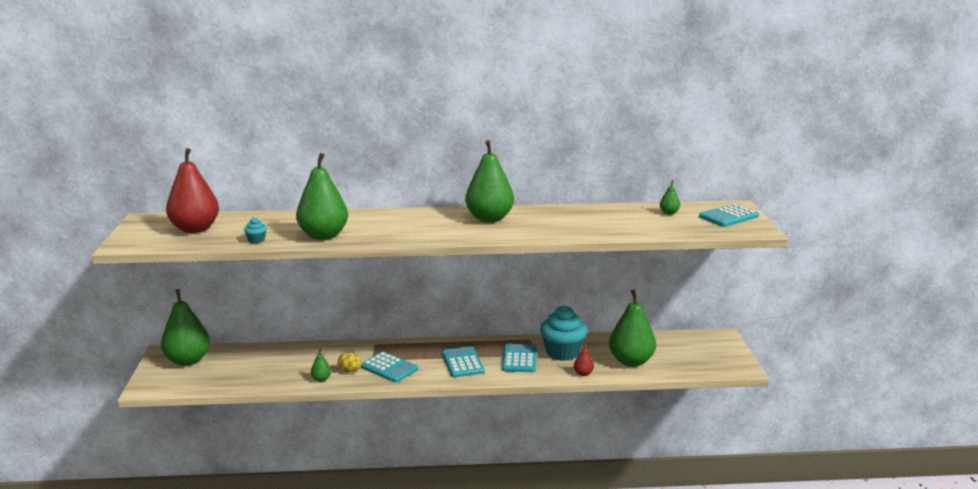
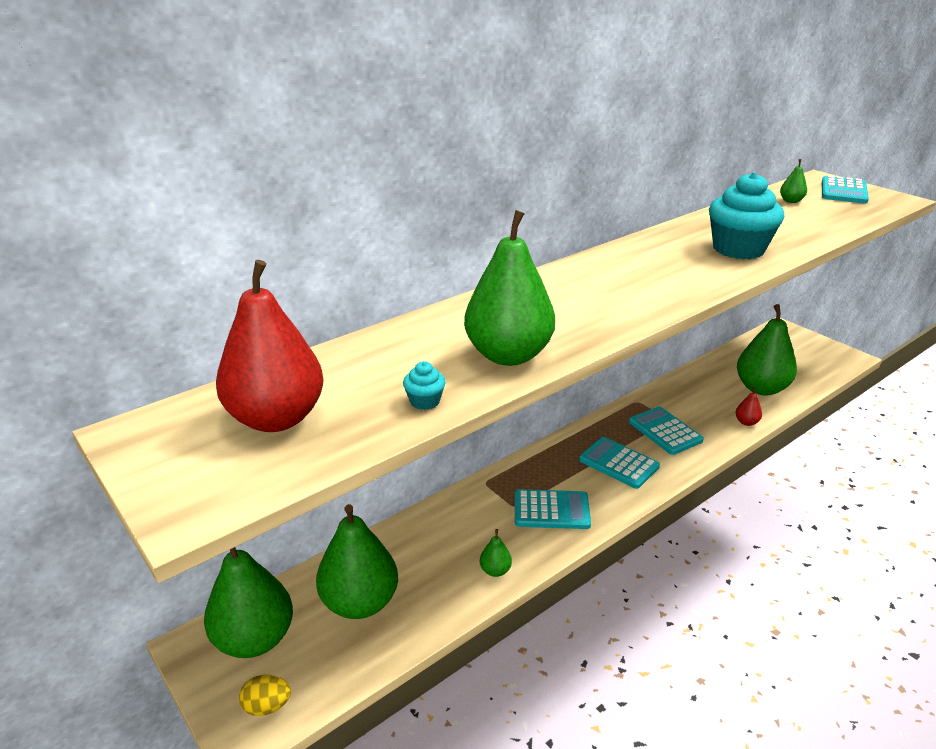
camera: 35 degrees left, 10 degrees up
(350, 371) = (512, 538): yellow egg -> yellow egg (267, 706)
(489, 218) = (649, 260): green pear -> green pear (360, 603)
(563, 352) = (690, 404): turquoise cupcake -> turquoise cupcake (738, 249)

